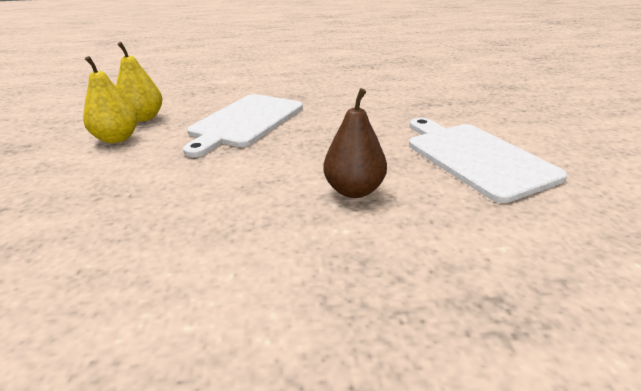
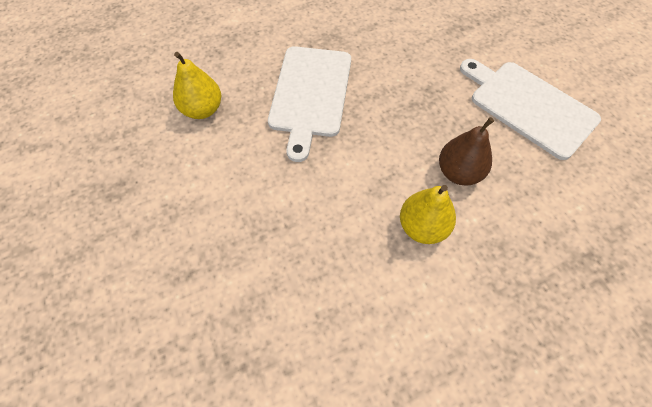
camera: 20 degrees left, 30 degrees up
(117, 138) = (205, 151): yellow pear -> yellow pear (422, 227)

